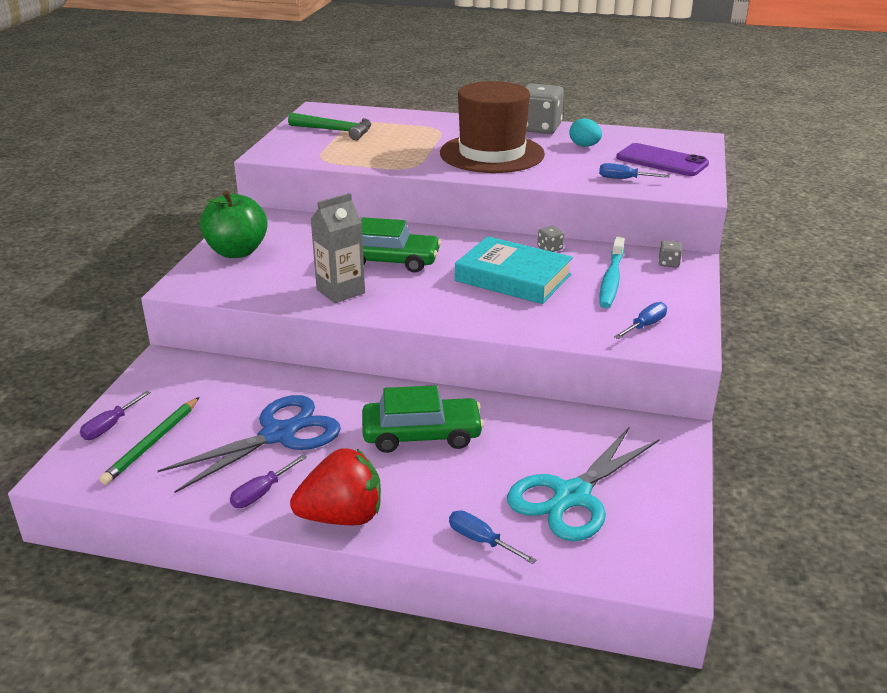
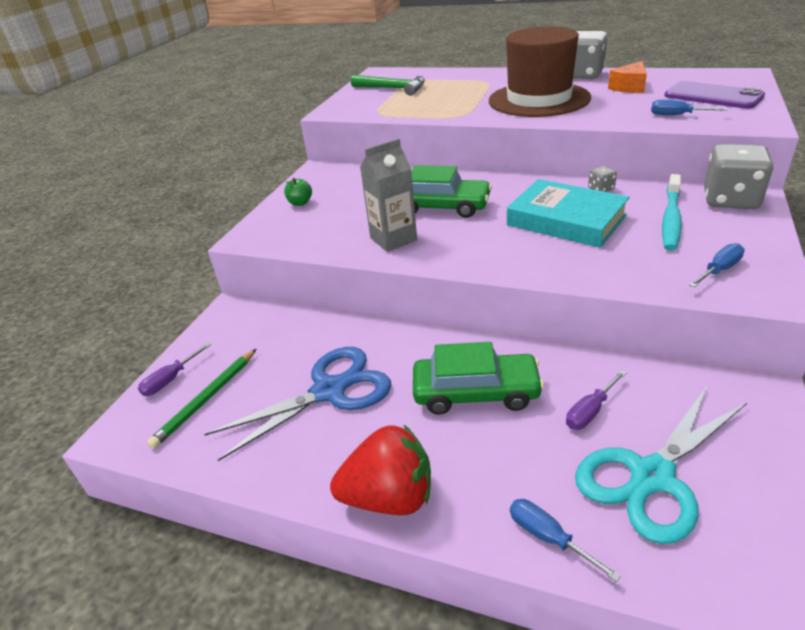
camera: 10 degrees right, 5 degrees up
(237, 252) = (300, 203): green apple -> green apple, size x0.45
(262, 493) = (306, 462): purple screwdriver -> purple screwdriver (590, 411)
(584, 146) = (629, 87): turquoise egg -> orange cheese
(668, 263) = (730, 200): grey dice -> grey dice, size x2.31

